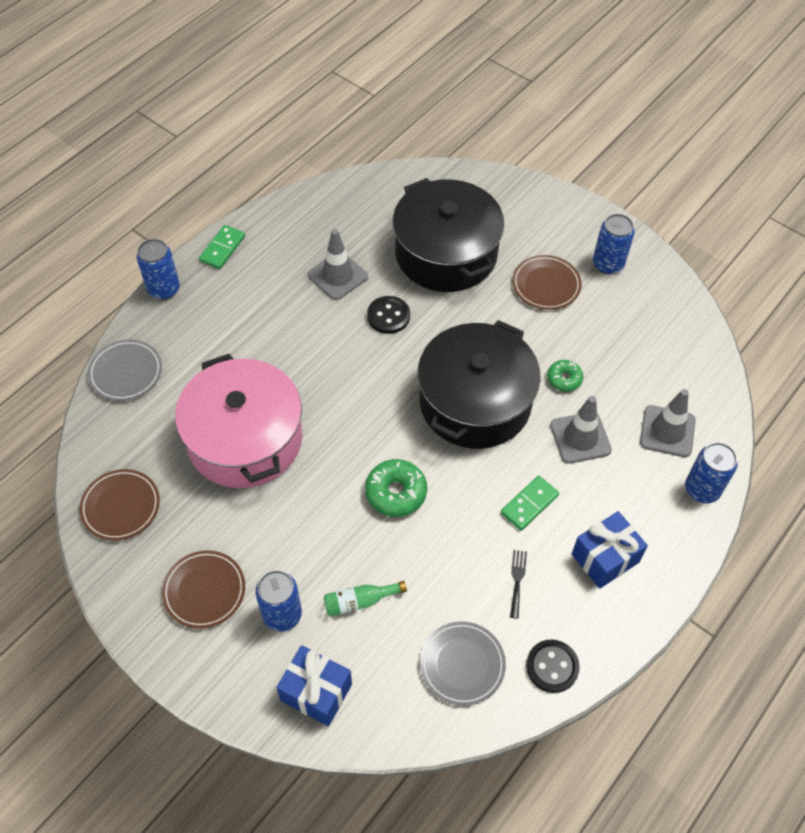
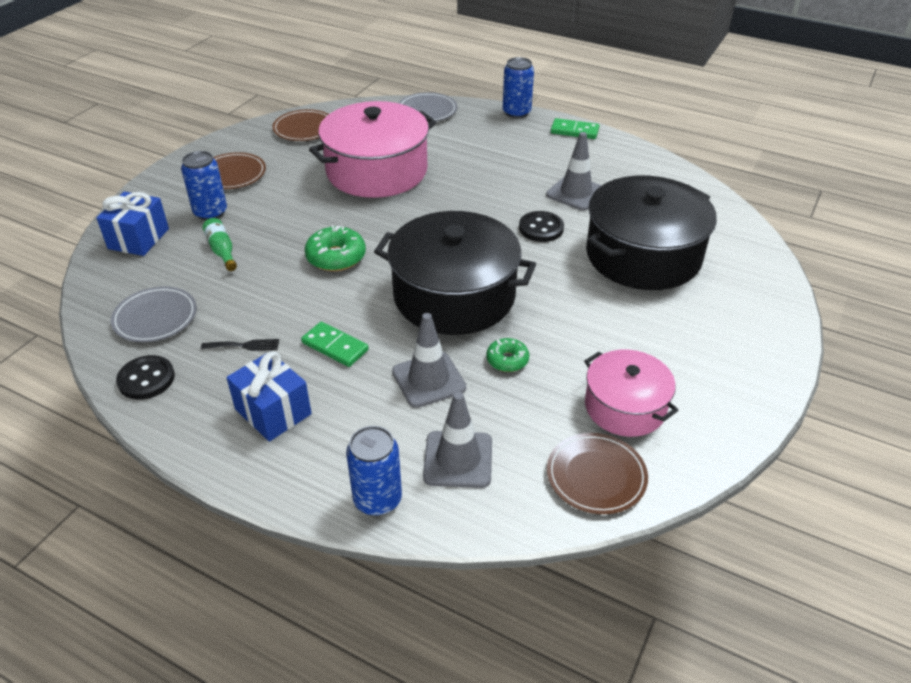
camera: 80 degrees right, 15 degrees down
(546, 285) = (639, 334): brown plate -> brown plate (596, 476)
(608, 264) = (702, 386): blue can -> none
(624, 316) = (625, 407): none -> pink pot

